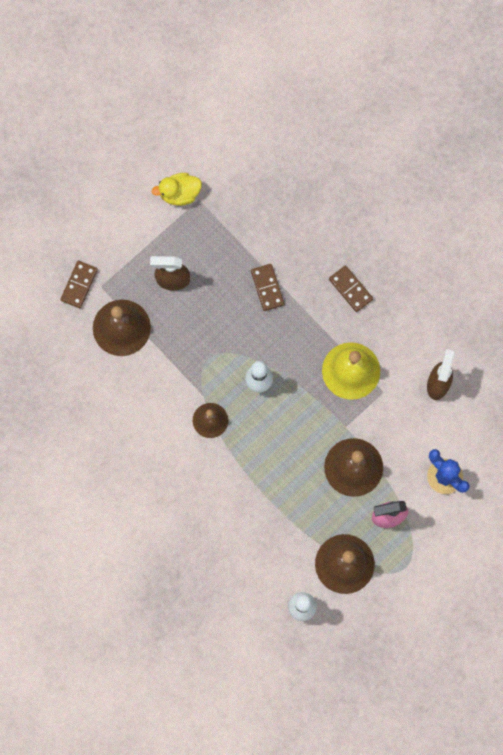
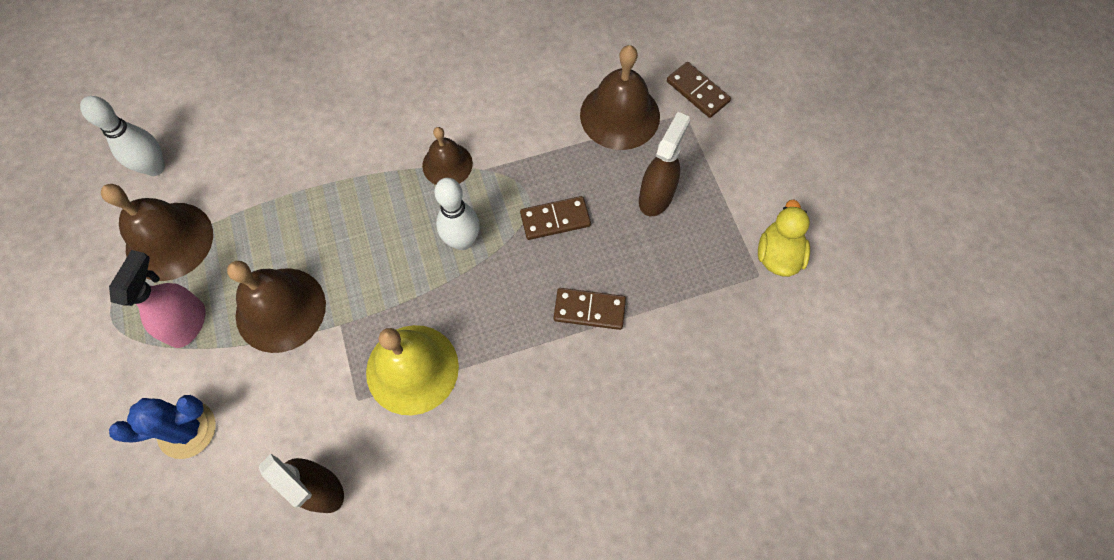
camera: 115 degrees right, 10 degrees down
(350, 289) = (531, 426): brown domino -> brown domino (555, 219)

